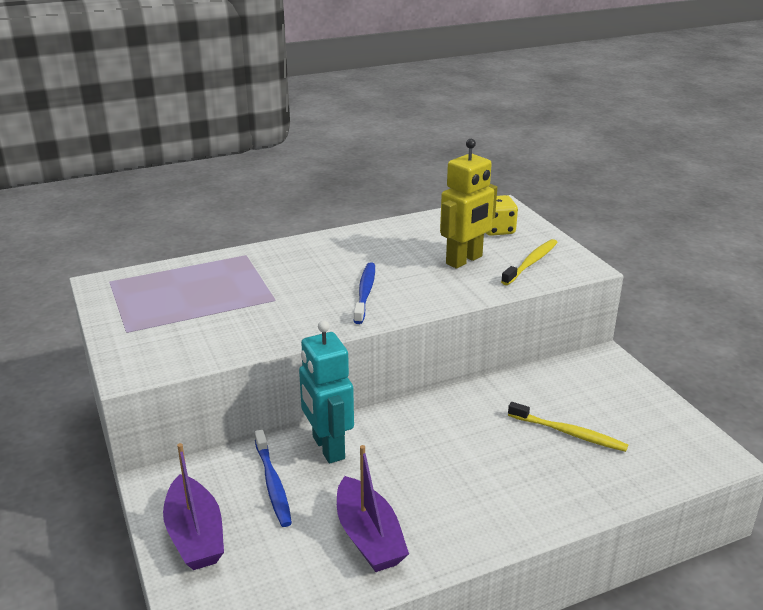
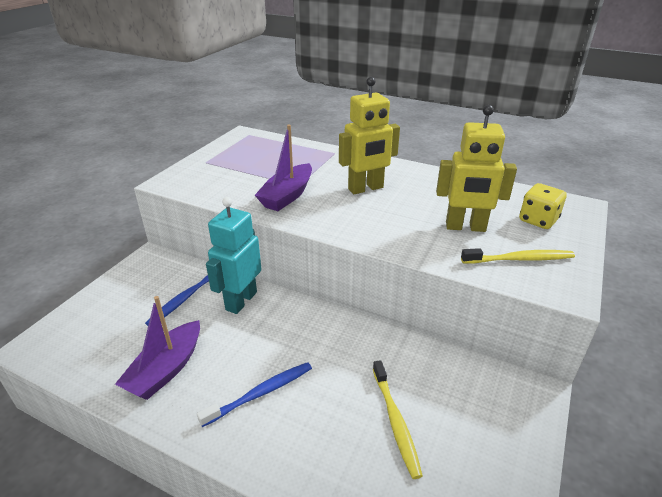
camera: 50 degrees right, 5 degrees up
(195, 535) = (115, 296): purple boat -> purple boat (287, 196)
(340, 271) = (366, 188): none -> yellow robot
(365, 293) = (353, 210): blue toothbrush -> blue toothbrush (261, 393)

